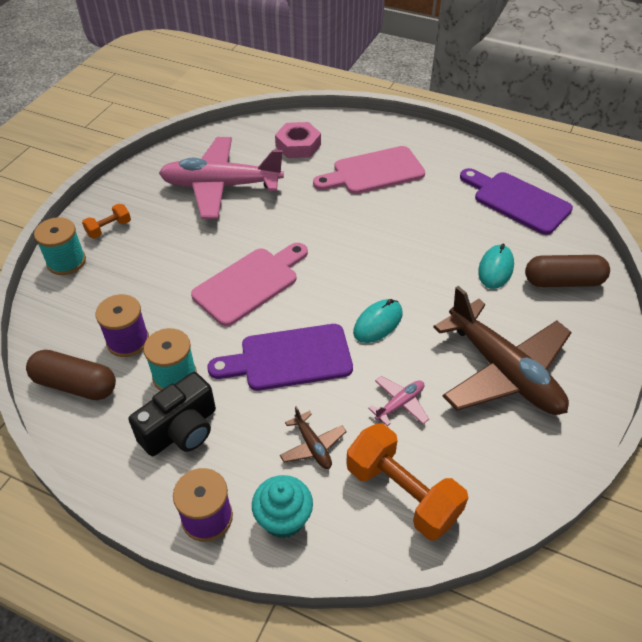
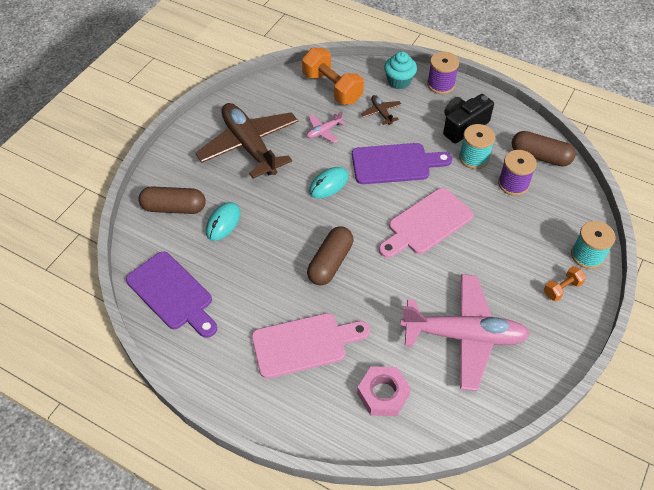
camera: 175 degrees left, 5 degrees up
(360, 237) = (330, 263): none -> brown capsule

